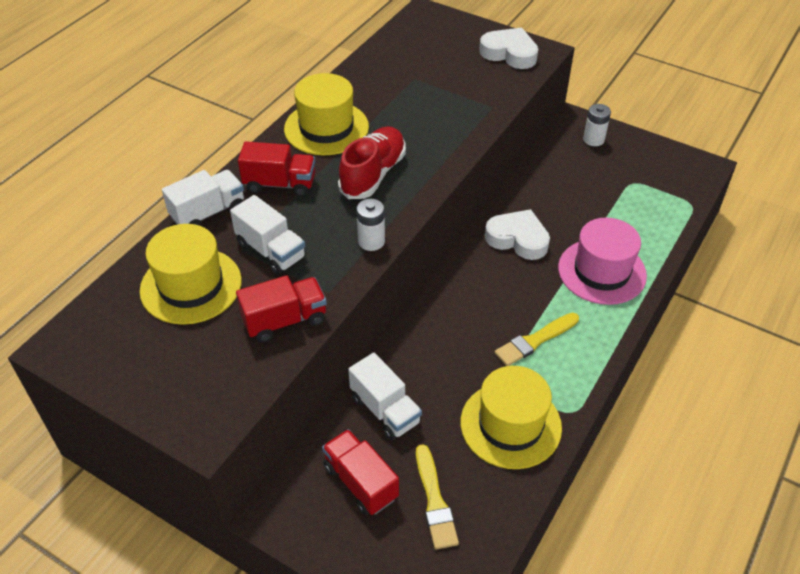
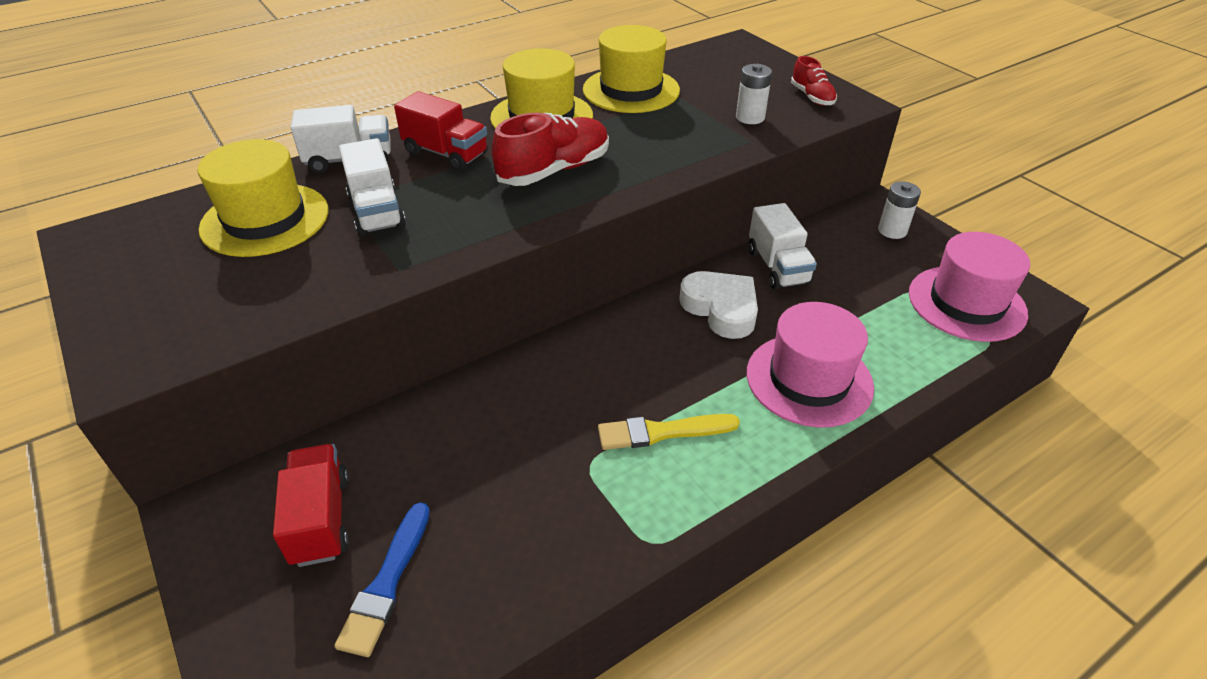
camera: 25 degrees right, 5 degrees down
(285, 320) = (324, 283): red truck -> none
(371, 241) = (493, 234): white battery -> white battery (750, 117)
(385, 410) = (417, 445): white truck -> white truck (778, 267)
(434, 501) = (387, 583): yellow brush -> blue brush
(509, 53) = (812, 97): white heart -> red shoe
(510, 425) = (556, 525): yellow hat -> yellow hat (631, 90)
(666, 182) = (966, 303): none -> pink hat

